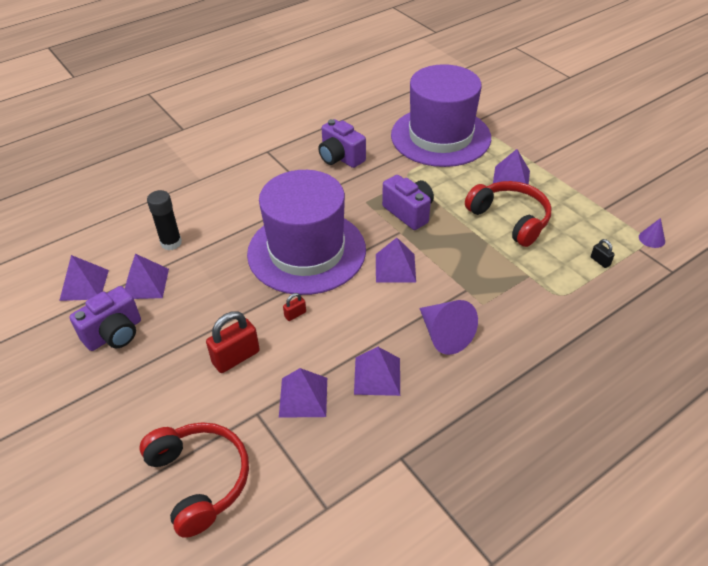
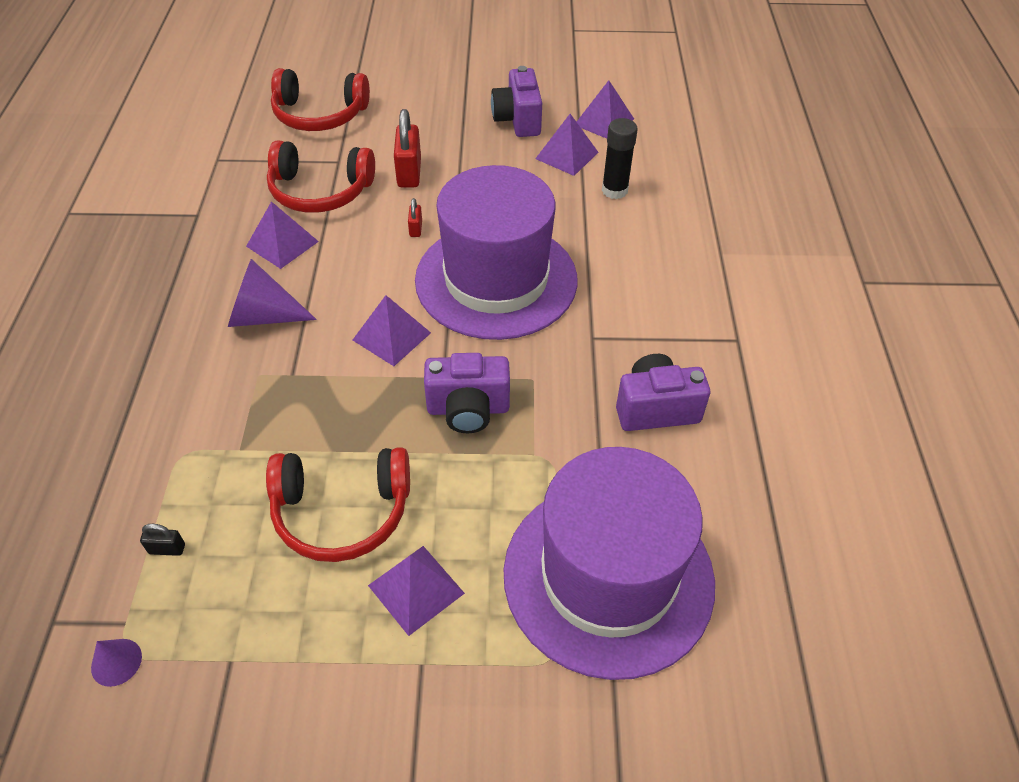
camera: 125 degrees right, 5 degrees up
(303, 397) = (320, 191): purple pyramid -> red headphones

